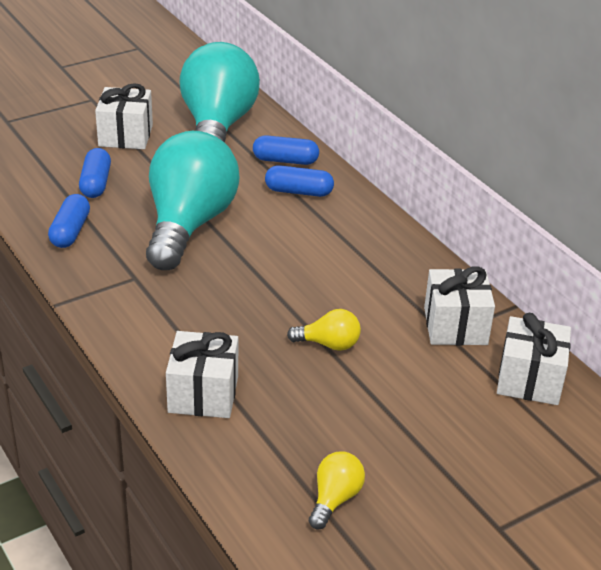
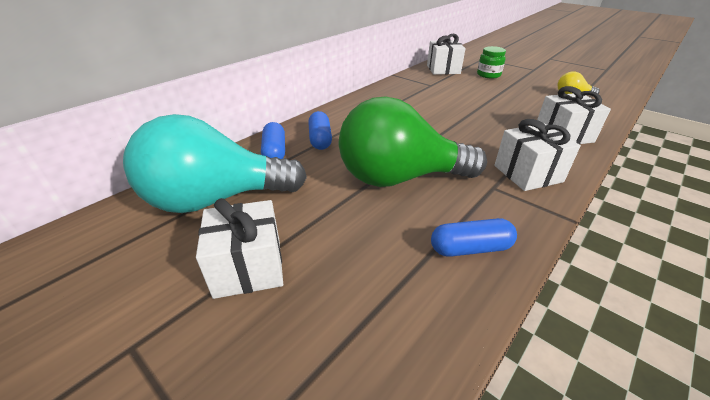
camera: 105 degrees left, 0 degrees up
(96, 183) = (369, 259): blue capsule -> none
(189, 224) = (399, 178): turquoise light bulb -> green light bulb
(329, 344) = (474, 108): yellow light bulb -> none
(455, 326) = (422, 84): white gift -> white gift (527, 173)
(480, 432) = (488, 75): none -> green jar

